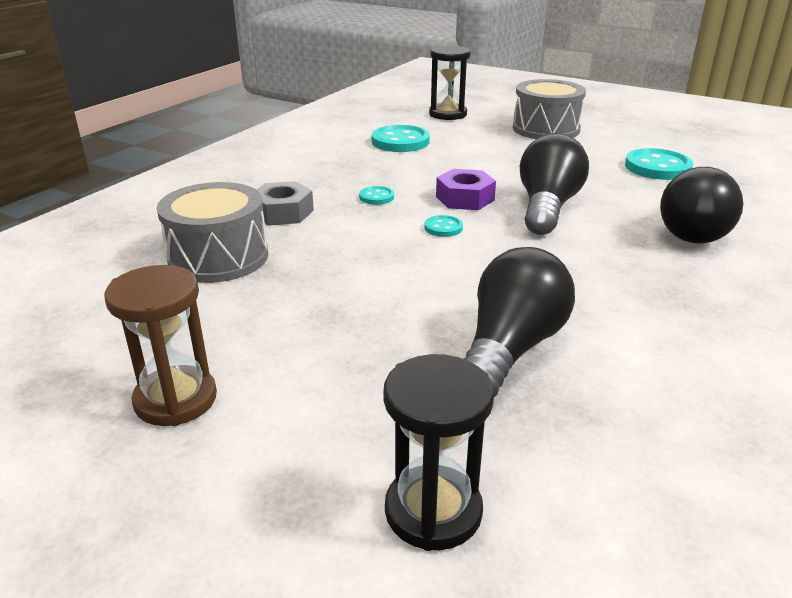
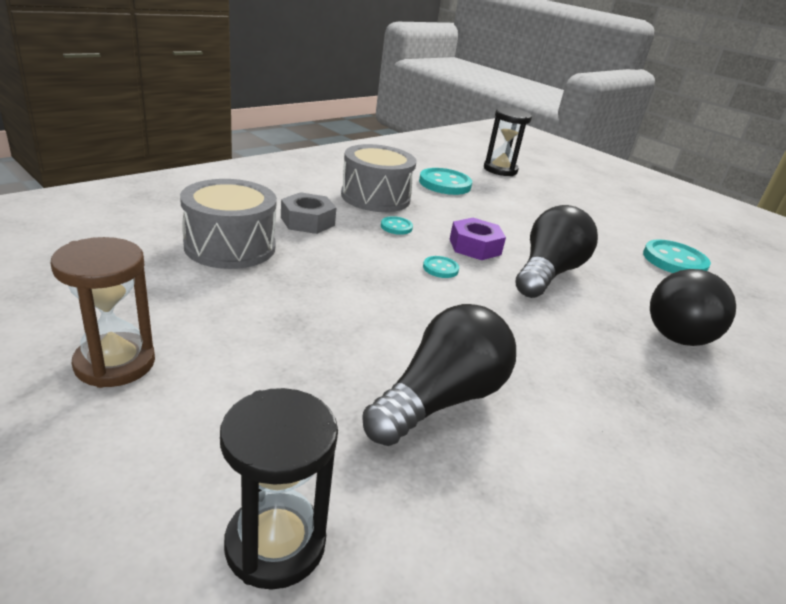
camera: 10 degrees right, 0 degrees up
(546, 129) = (583, 202): grey drum -> grey drum (375, 197)

